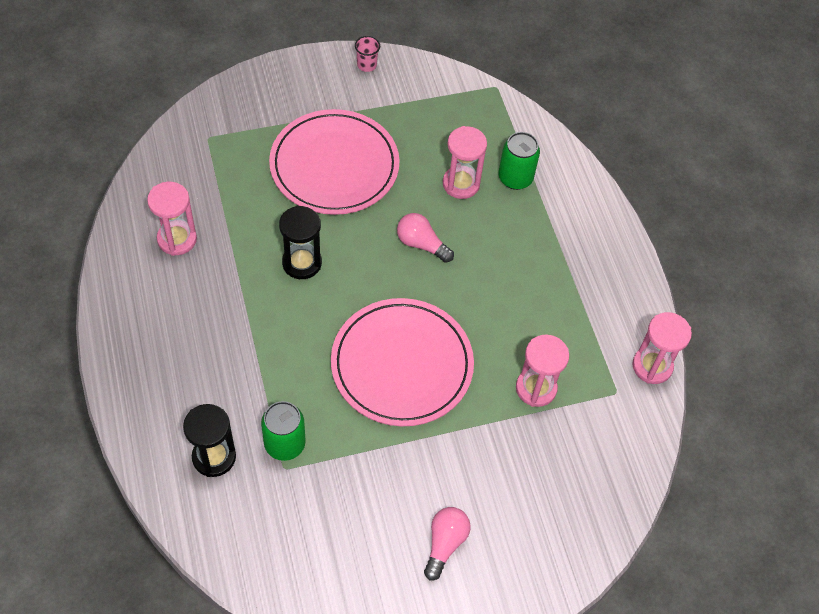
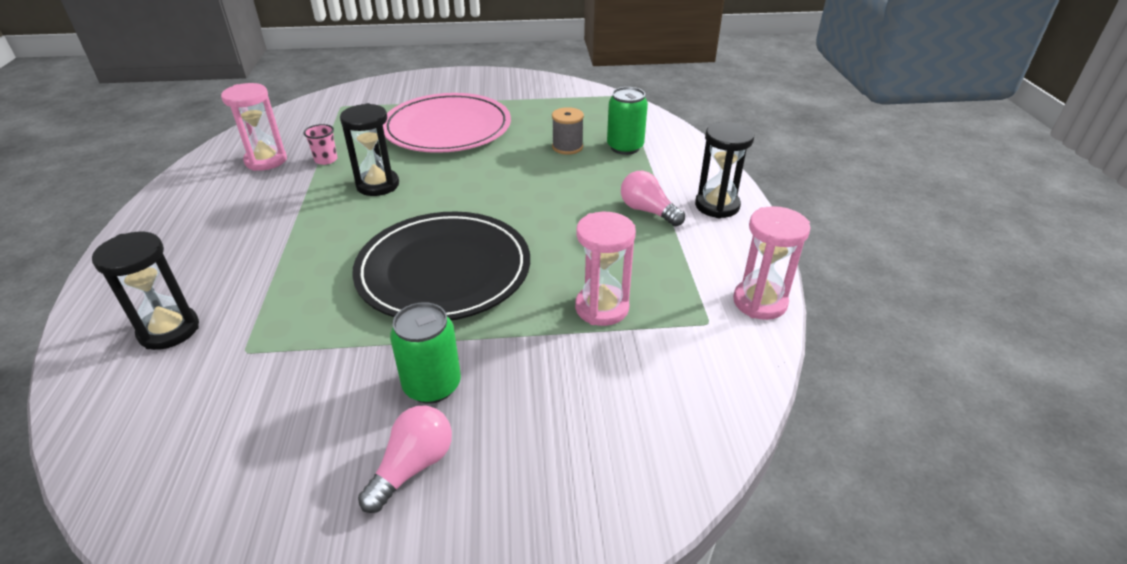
camera: 15 degrees right, 20 degrees down
(285, 444) = (262, 327): green can -> green can (432, 385)
(366, 65) = (507, 78): pink cup -> pink cup (326, 160)
(402, 364) = (444, 270): pink plate -> black plate
(421, 244) = (509, 182): pink light bulb -> pink light bulb (648, 211)
(461, 184) = (567, 147): pink hourglass -> grey spool
(609, 255) = (717, 206): none -> black hourglass

